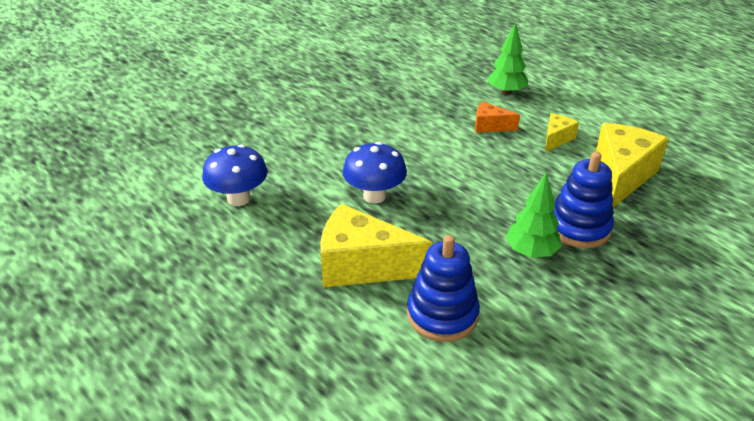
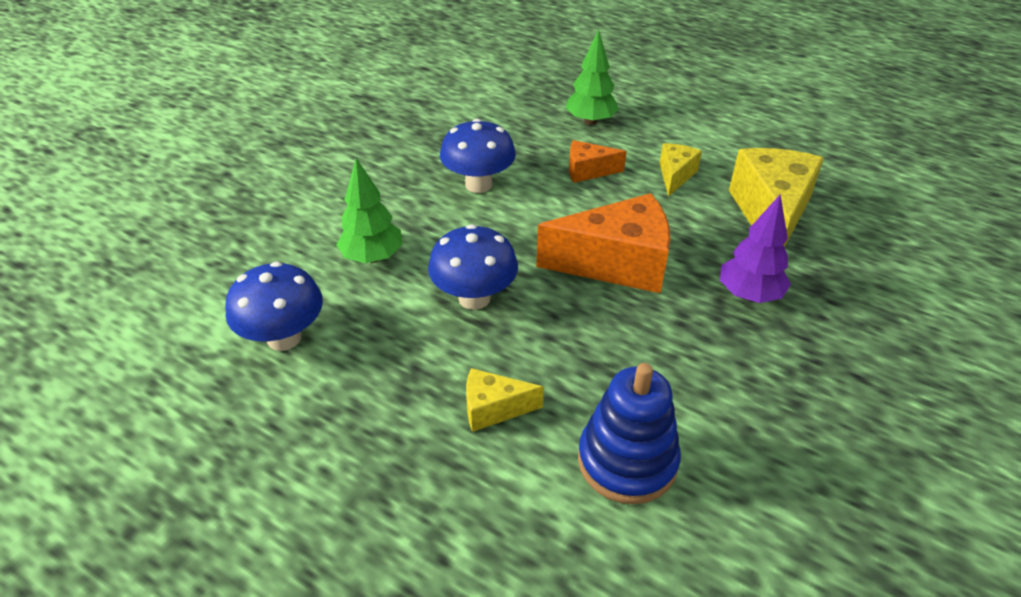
camera: 15 degrees left, 5 degrees up
(362, 266) = (493, 409): yellow cheese -> yellow cheese, size x0.51
(405, 123) = (478, 184): none -> blue mushroom
(486, 191) = (616, 264): none -> orange cheese
(531, 252) = (705, 342): green tree -> green tree (372, 257)
(579, 228) = (749, 295): blue stacking toy -> purple tree

